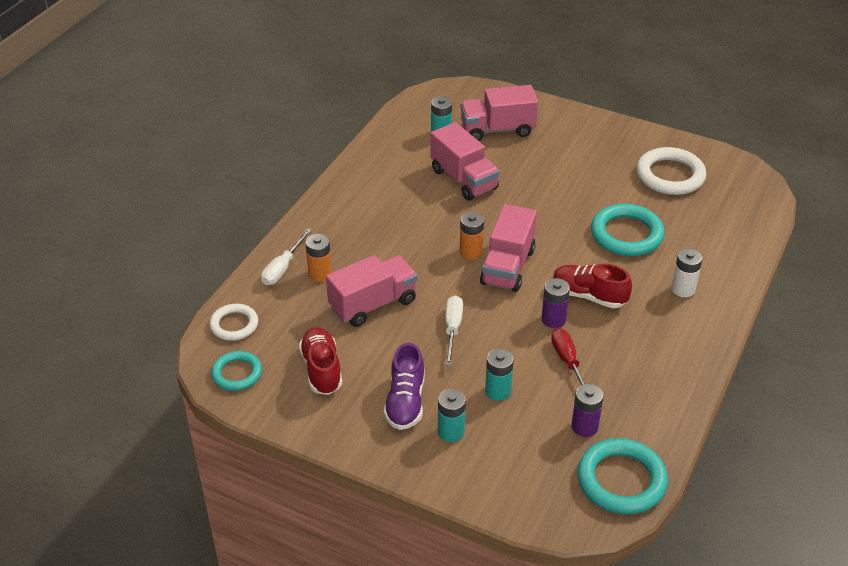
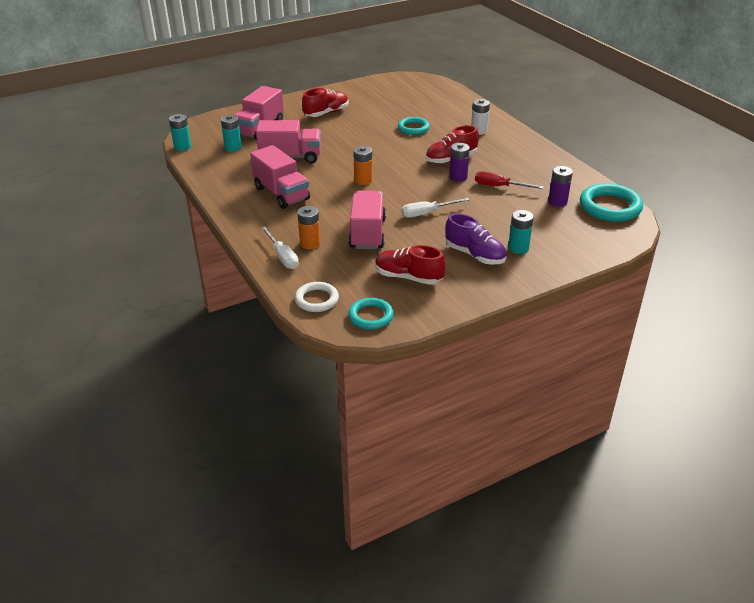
camera: 55 degrees left, 5 degrees down
(452, 329) = (427, 213): white screwdriver -> white screwdriver turned 60 degrees counterclockwise
(498, 391) = (499, 218): turquoise battery -> turquoise battery (182, 147)
(507, 267) = (393, 174): pink truck -> pink truck (281, 194)
(583, 155) = (326, 113): none -> red shoe
(626, 234) = (413, 128): turquoise ring -> turquoise ring, size x0.61
(670, 175) = (381, 97): white ring -> none

